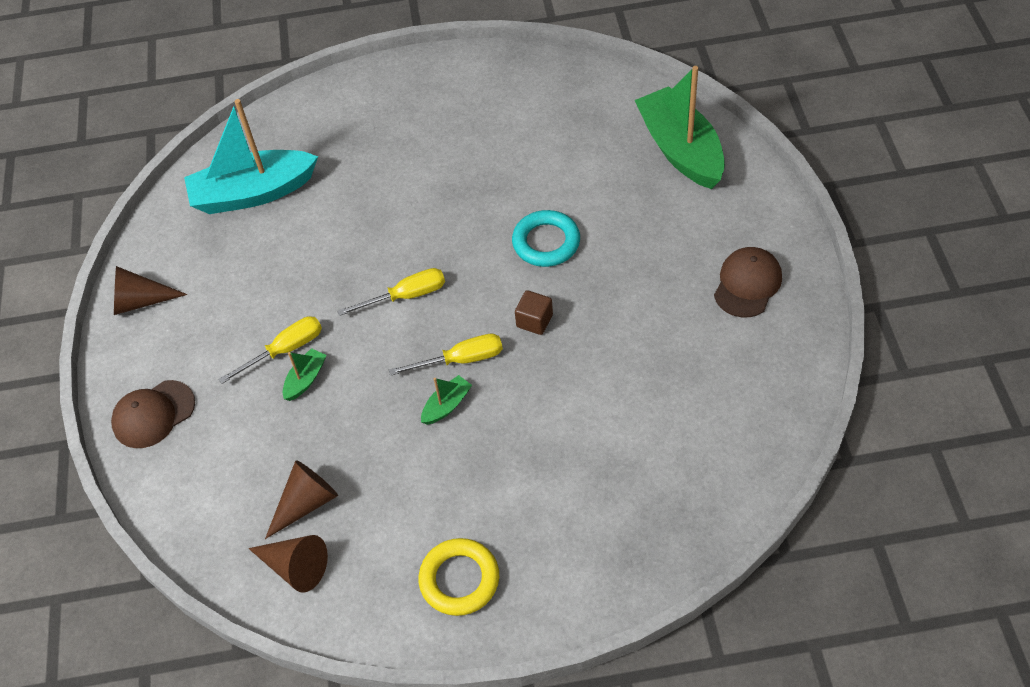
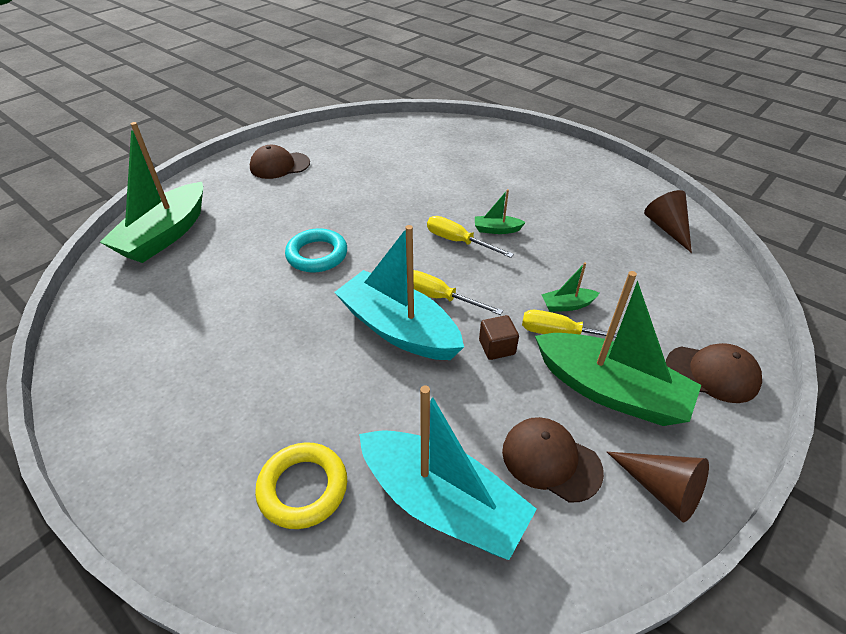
camera: 135 degrees left, 10 degrees down
(215, 261) = (551, 460): none -> brown cap
(215, 336) = (610, 390): none -> green boat
(306, 503) = (633, 247): brown cone -> none
(400, 249) = (398, 329): none -> turquoise boat
(459, 579) = (580, 174): yellow ring -> yellow ring (303, 488)
(534, 321) = (392, 227): brown cube -> brown cube (497, 347)

